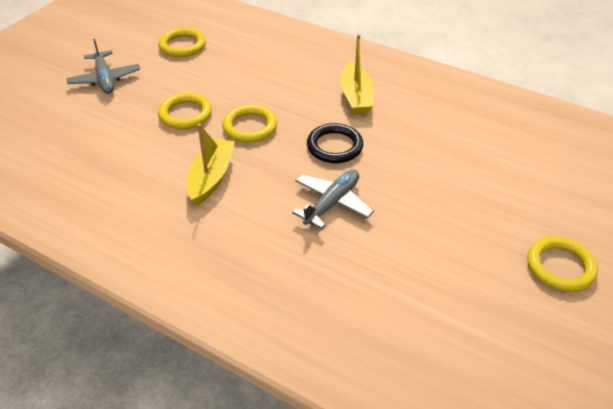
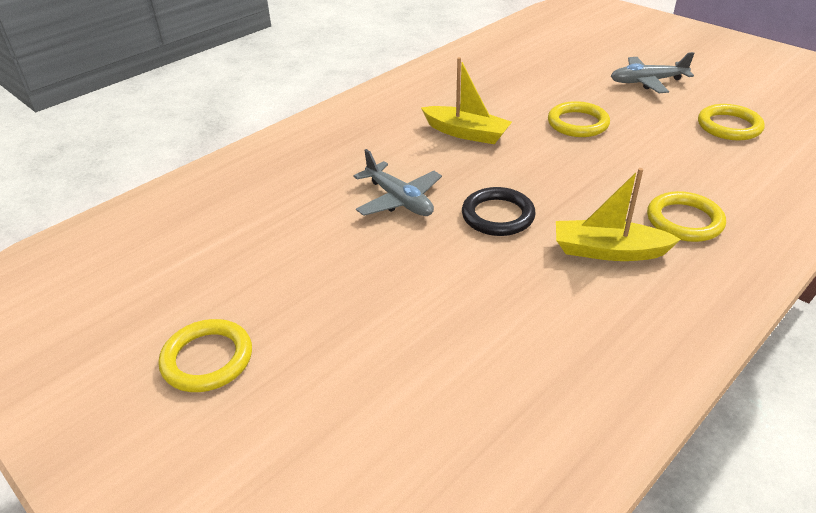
camera: 105 degrees right, 5 degrees down
(250, 127) = (548, 160): yellow ring -> yellow ring (684, 221)

